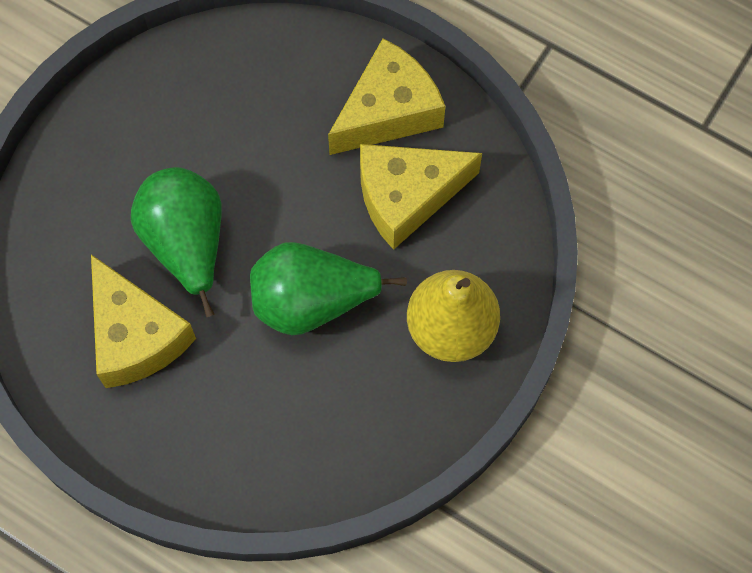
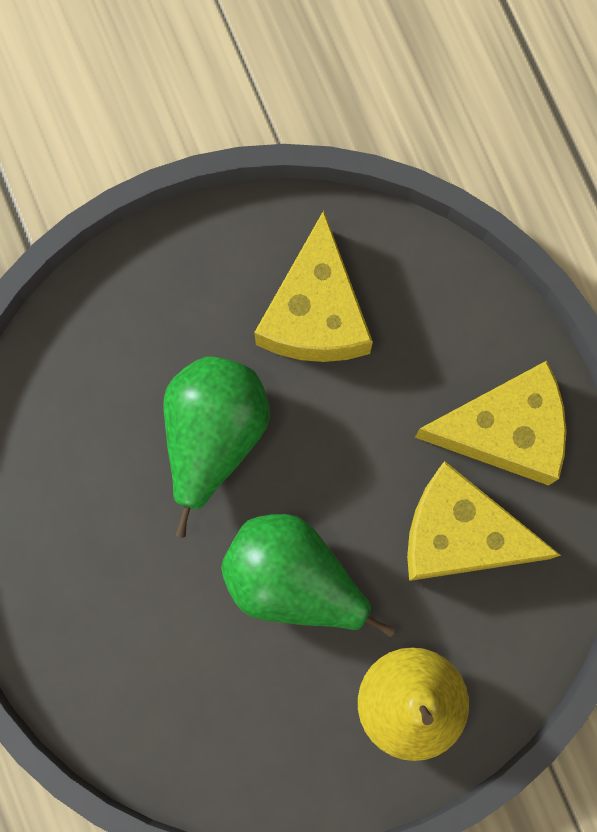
camera: 35 degrees right, 10 degrees up
(135, 336) = (104, 497): yellow cheese -> yellow cheese (315, 313)

